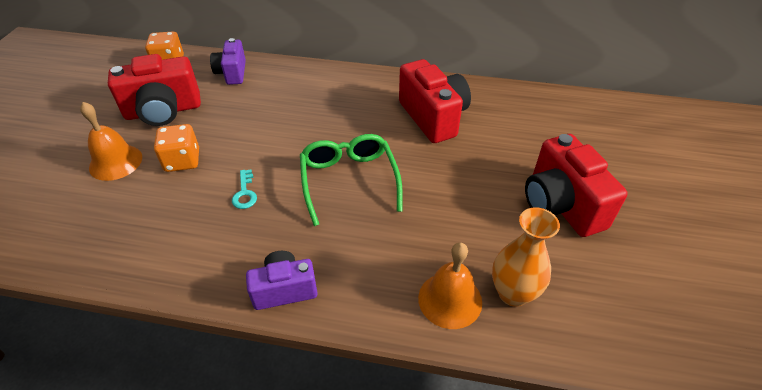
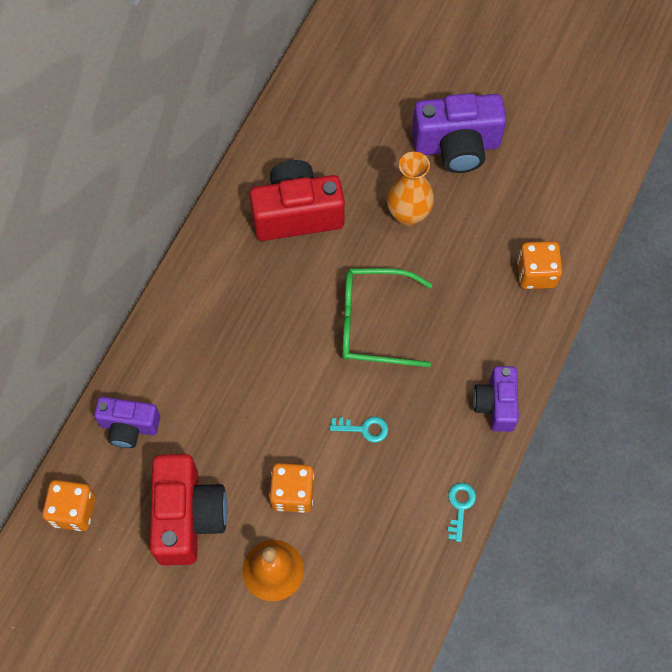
camera: 75 degrees left, 20 degrees up
(168, 279) = (460, 507): none -> turquoise key
(450, 299) = (536, 273): orange bell -> orange dice
(513, 293) = (540, 224): orange vase -> orange vase (408, 214)
(561, 205) = (456, 146): red camera -> purple camera

